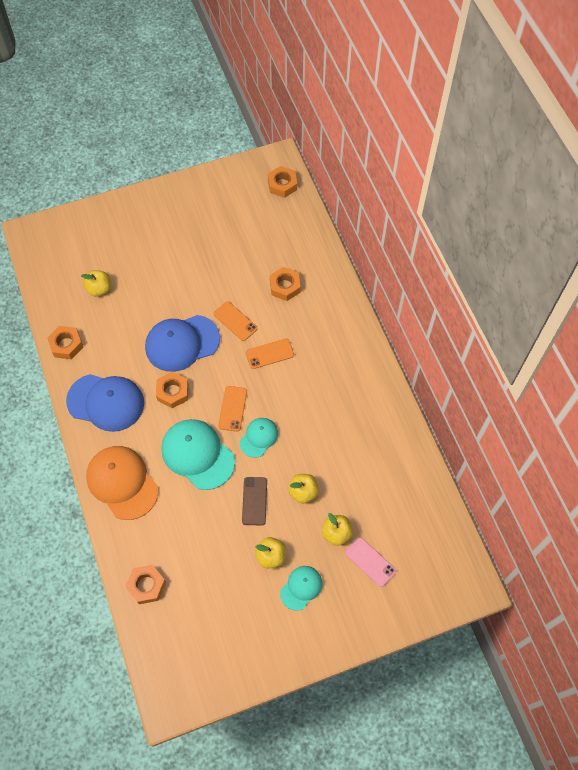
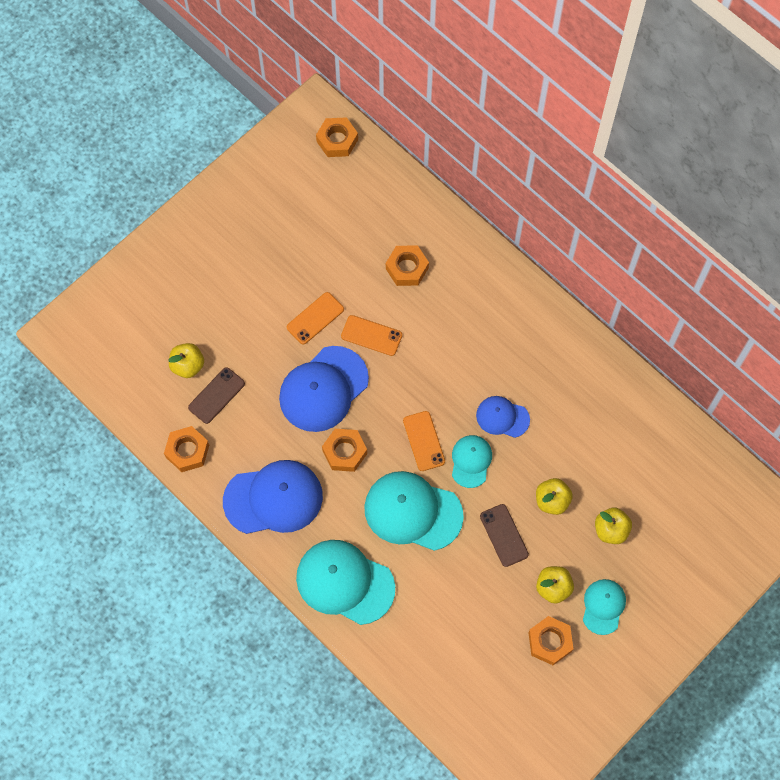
camera: 25 degrees left, 5 degrees up
(107, 316) = (216, 395): none -> brown phone
(122, 482) = (345, 582): orange cap -> turquoise cap
(146, 585) = (435, 683): orange nut -> orange nut (550, 642)
(269, 354) = (432, 357): orange phone -> orange phone (315, 318)
(298, 416) = (502, 417): none -> blue cap
(370, 562) = (662, 544): pink phone -> none

